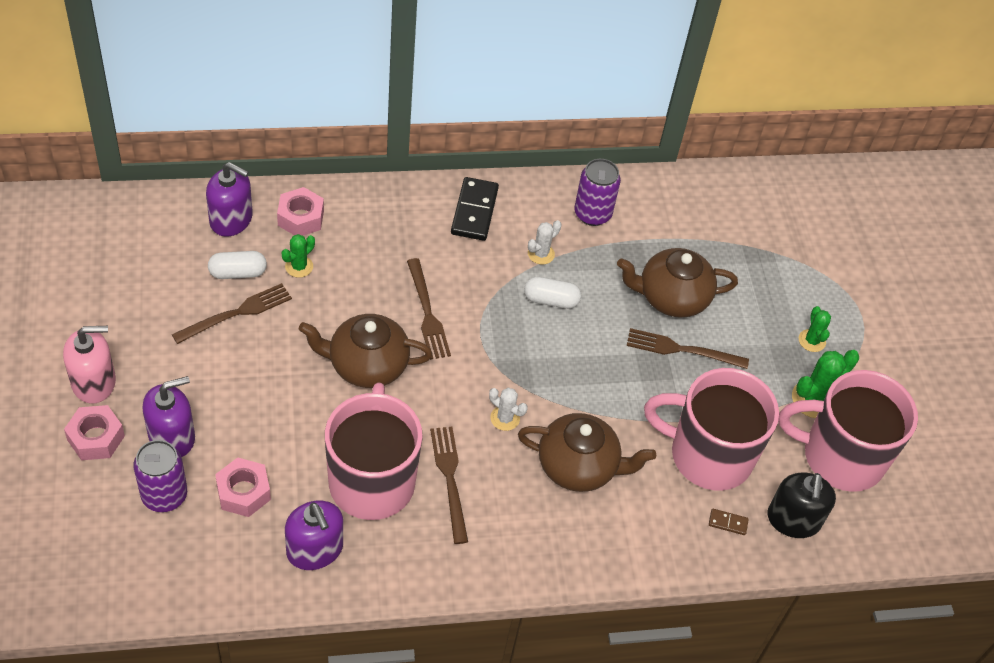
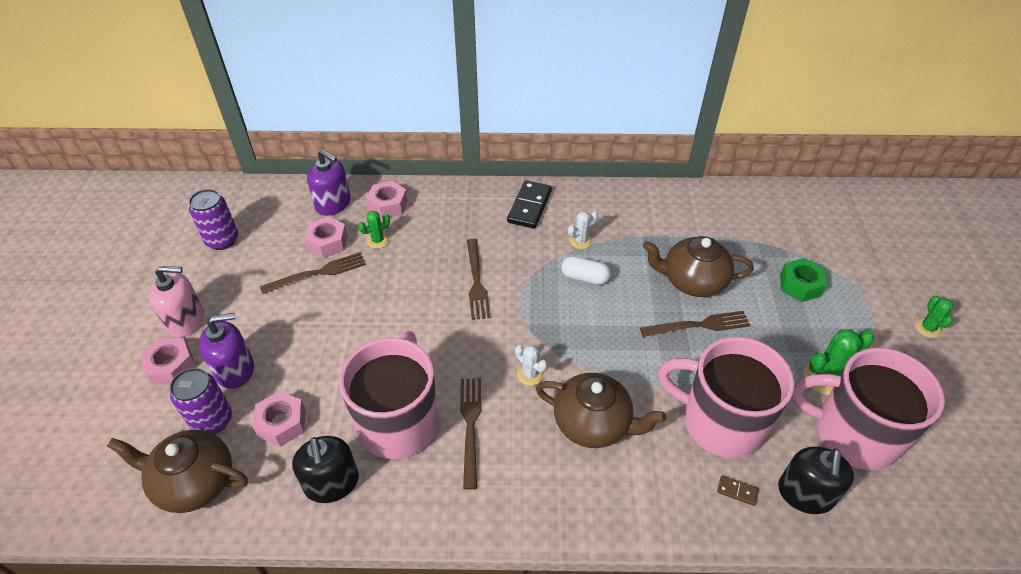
camera: 15 degrees right, 5 degrees down
(238, 272) = (327, 242): white capsule -> pink nut
(315, 550) = (332, 483): purple soap dispenser -> black soap dispenser
(366, 365) = (416, 321): brown teapot -> brown teapot (194, 482)
(592, 214) = (628, 213): purple can -> purple can (222, 240)
(681, 349) = (699, 325): brown fork -> brown fork turned 150 degrees clockwise
(788, 295) = (800, 285): none -> green nut
(812, 341) = (822, 325): green cactus -> green cactus (927, 328)

